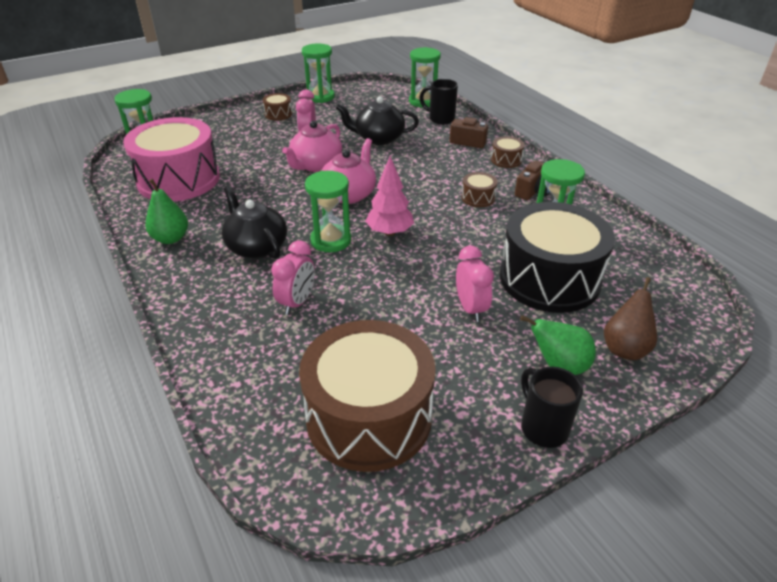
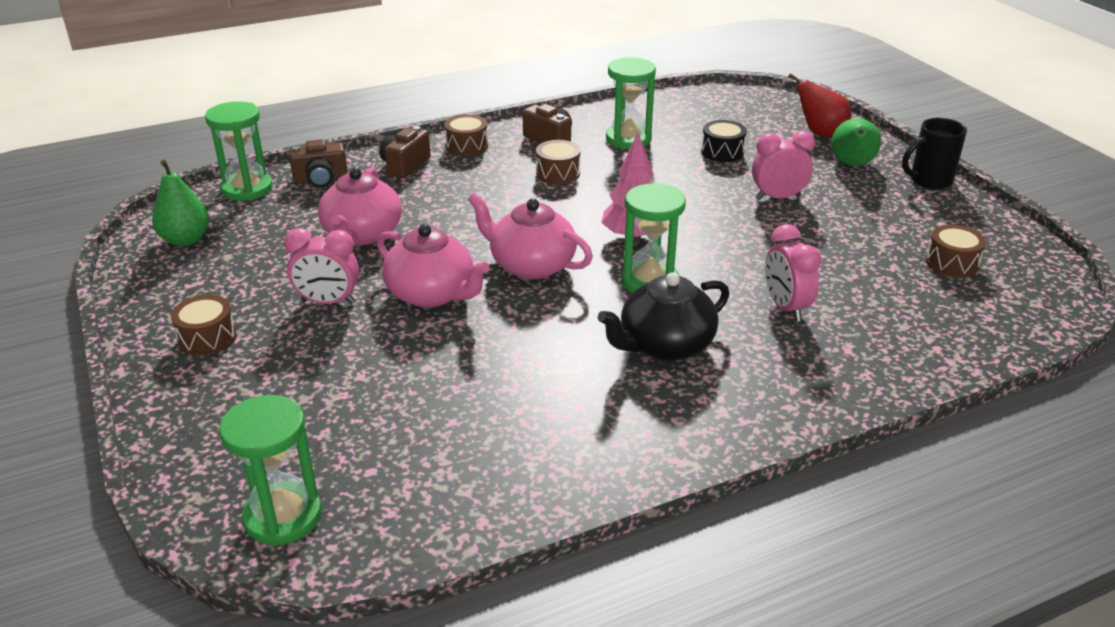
camera: 85 degrees left, 5 degrees down
(171, 238) = (640, 436): green pear -> green pear (185, 240)
(178, 179) = (439, 450): pink drum -> none
(297, 302) = (786, 307): pink clock -> pink clock turned 135 degrees counterclockwise
(320, 97) = (156, 289): green hourglass -> none
(369, 417) = (951, 263): brown drum -> brown drum, size x0.40
(378, 138) = (362, 234): black teapot -> pink teapot
(440, 119) = (321, 180): black mug -> brown camera
(549, 279) = (722, 152): black drum -> black drum, size x0.40
(625, 348) = (820, 133): brown pear -> red pear

